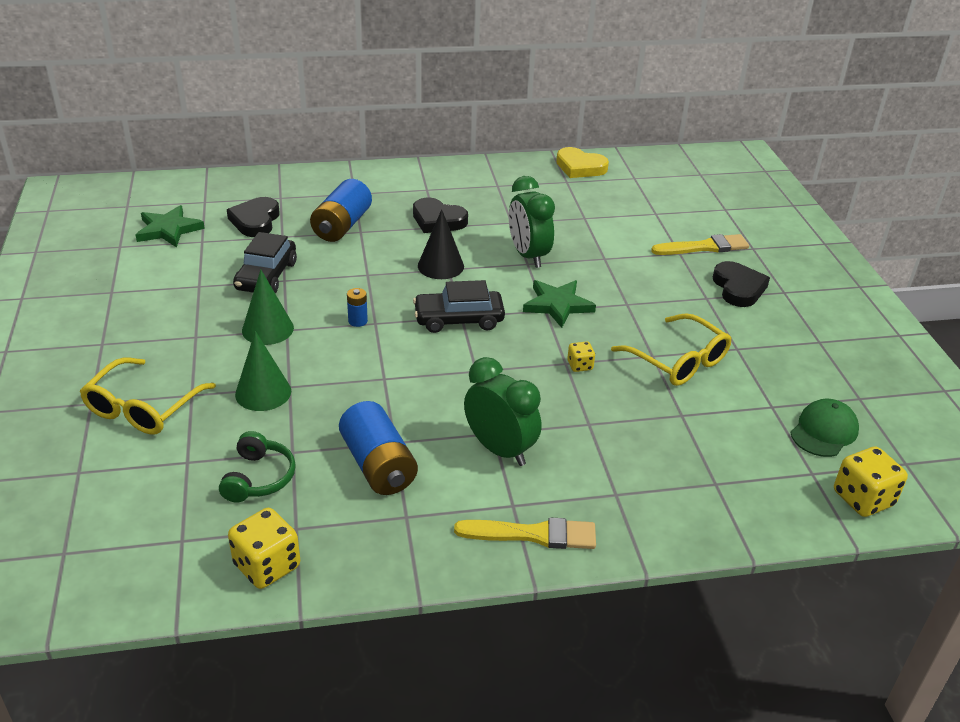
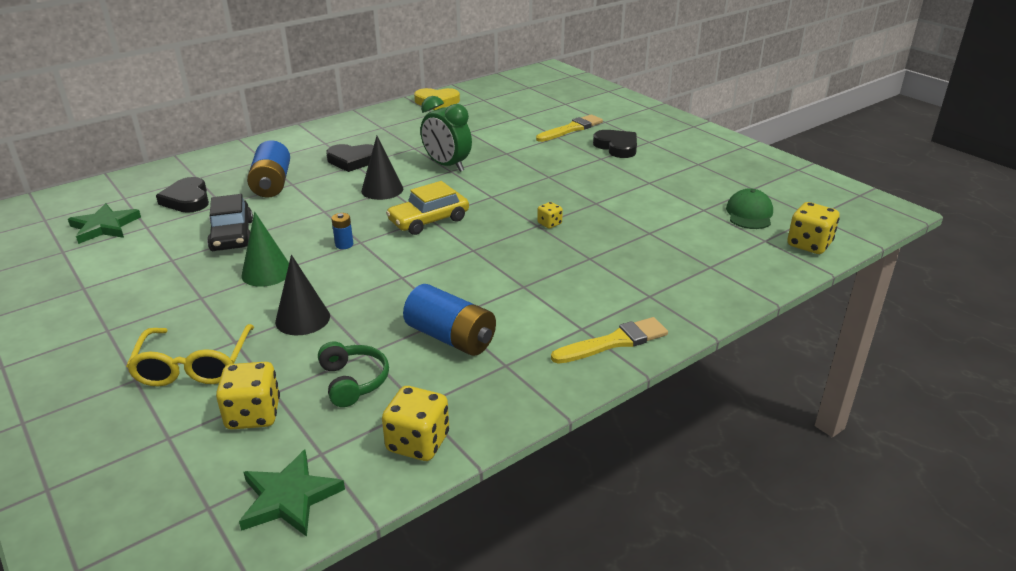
camera: 25 degrees left, 5 degrees down
(156, 478) = (253, 415): none -> yellow dice
(263, 392) = (302, 319): green cone -> black cone
(459, 319) = (429, 220): black car -> yellow car
(500, 449) = (539, 295): green clock -> none
(557, 305) = (498, 190): green star -> green star (289, 497)
(678, 361) = (617, 201): yellow glasses -> none

